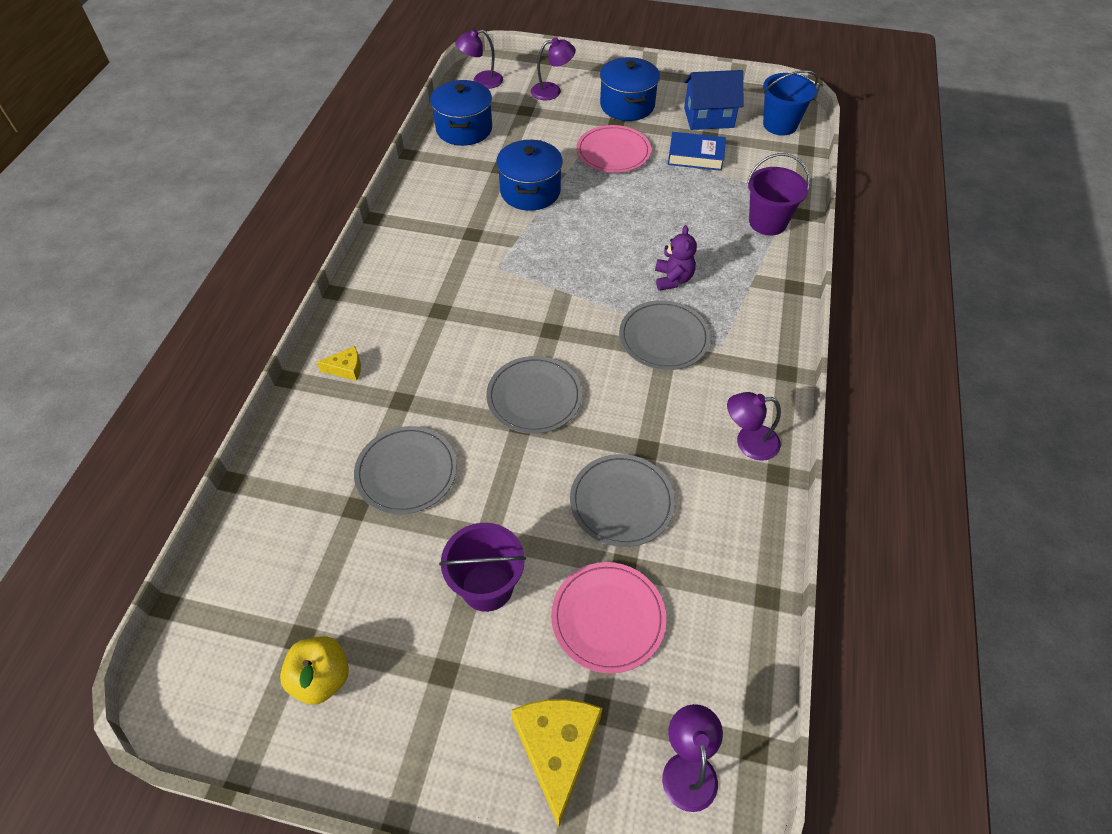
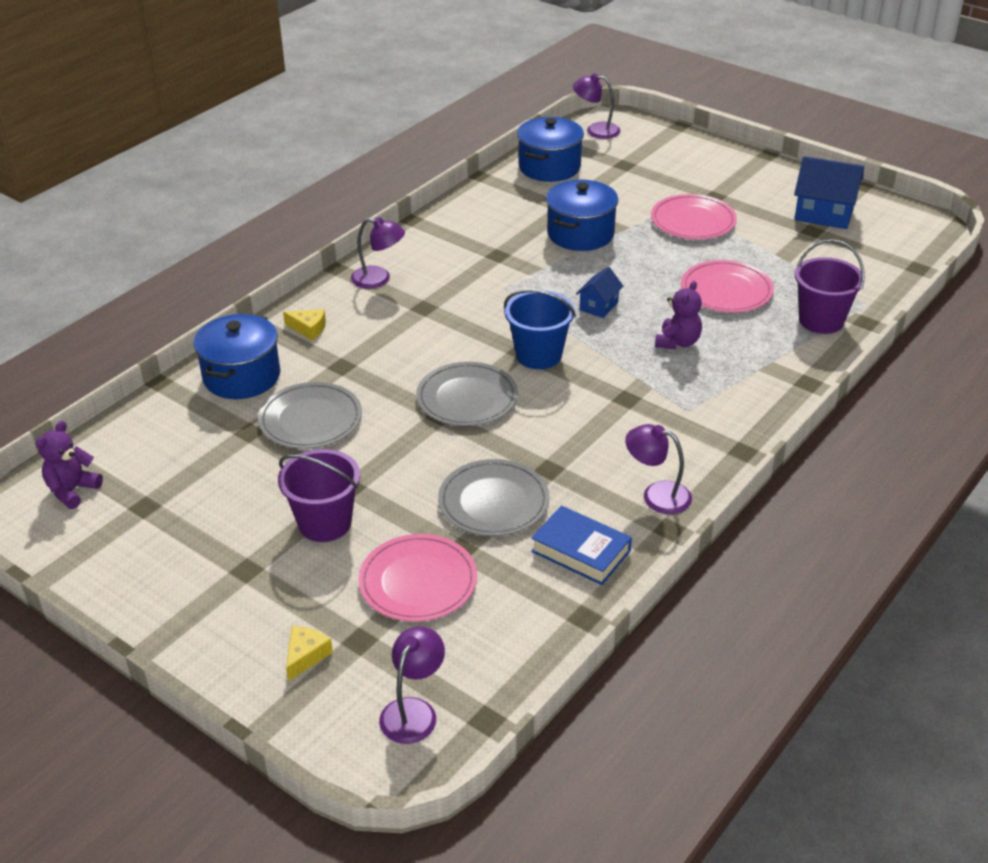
camera: 25 degrees right, 15 degrees down
(213, 649) = (72, 490): none -> purple teddy bear
(321, 678) = (144, 539): yellow apple -> none
(552, 91) = (665, 154): purple lamp -> purple lamp (379, 279)
(557, 749) = (306, 656): yellow cheese -> yellow cheese, size x0.50
(588, 262) = (599, 306): none -> blue house
(627, 105) = (738, 184): blue pot -> blue pot (242, 376)
(663, 338) = (631, 387): grey plate -> none
(680, 214) = (726, 290): none -> pink plate
(695, 156) = (782, 244): blue book -> blue book (581, 551)
(780, 125) = (904, 238): blue bucket -> blue bucket (538, 355)

